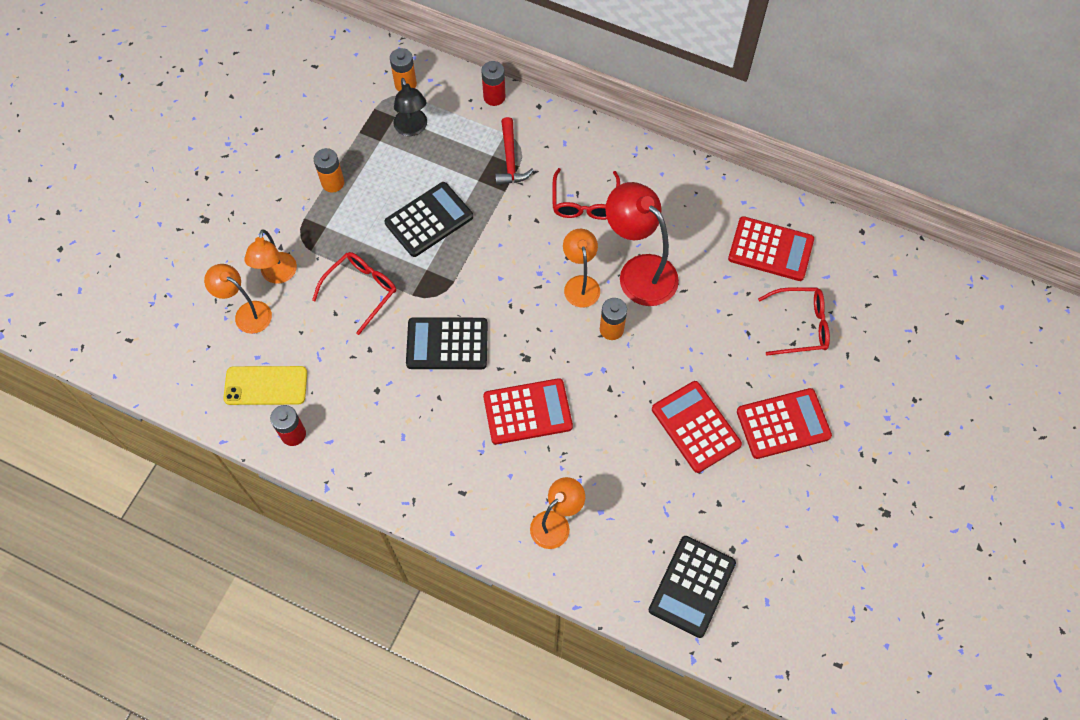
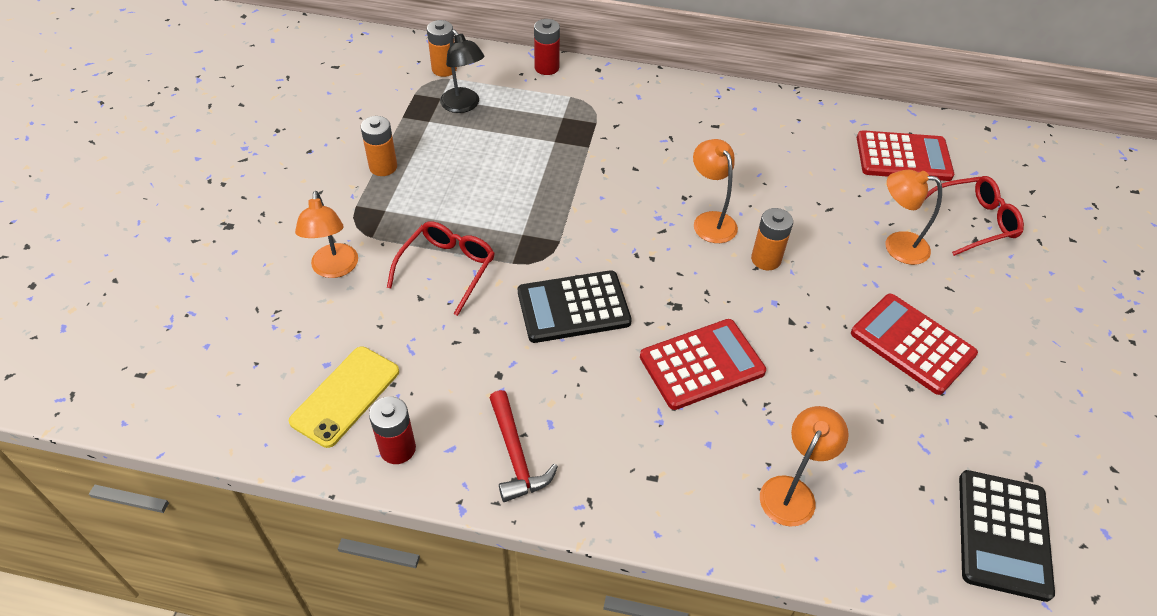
camera: 15 degrees left, 15 degrees down
(247, 313) = (302, 316): orange lamp -> orange lamp (897, 245)
(266, 386) = (345, 396): yellow phone -> yellow phone turned 45 degrees counterclockwise
(429, 220) = (510, 186): black calculator -> none
(510, 159) = (584, 118): red hammer -> red hammer (516, 455)
(585, 203) = (683, 145): red glasses -> none
(639, 271) = (771, 198): red lamp -> none
(783, 424) = (1010, 322): red calculator -> none

